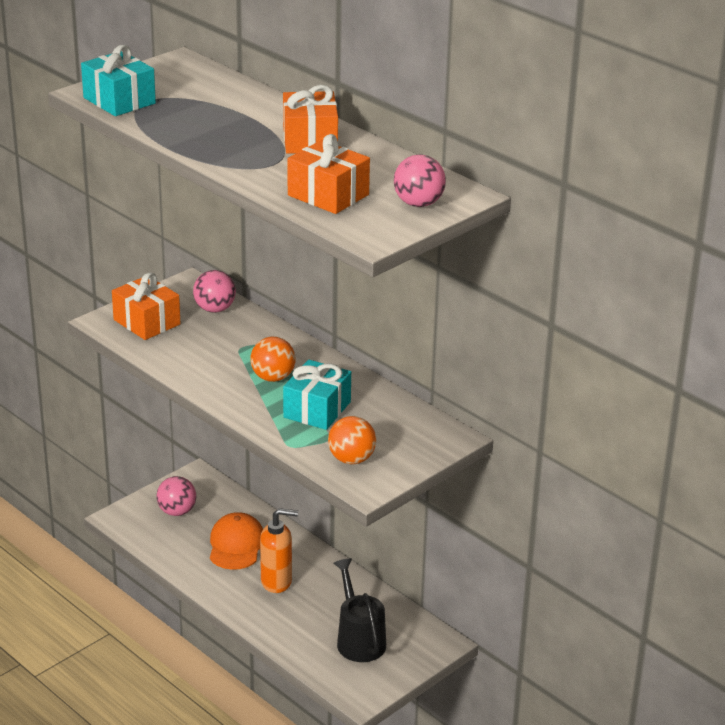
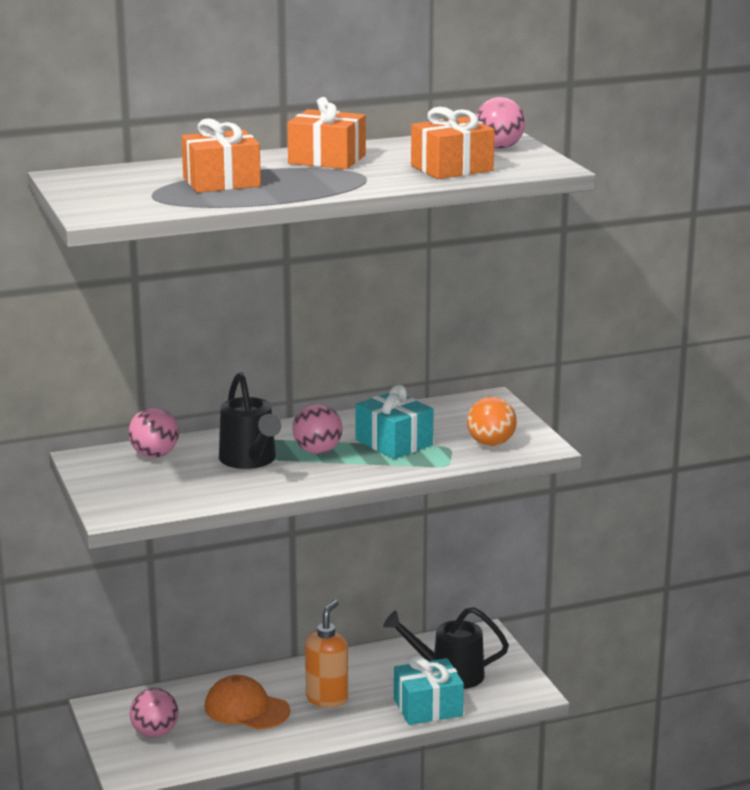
camera: 65 degrees left, 10 degrees down
(119, 100) = (136, 206): turquoise gift -> turquoise gift (428, 707)
(147, 322) = (141, 492): orange gift -> orange gift (221, 182)
(233, 352) = (250, 460): none -> black watering can
(273, 377) = (317, 451): orange ball -> pink ball

